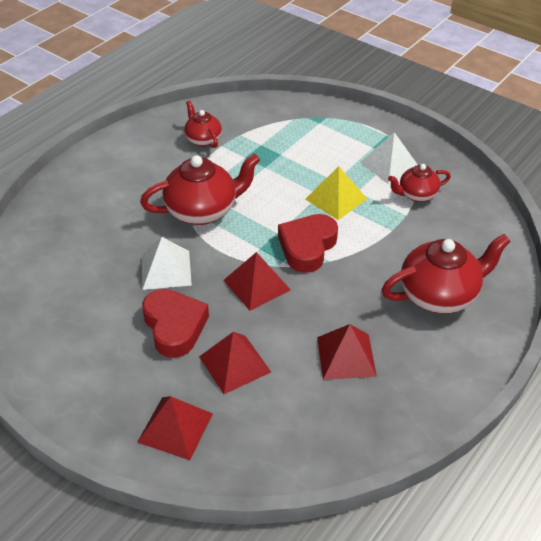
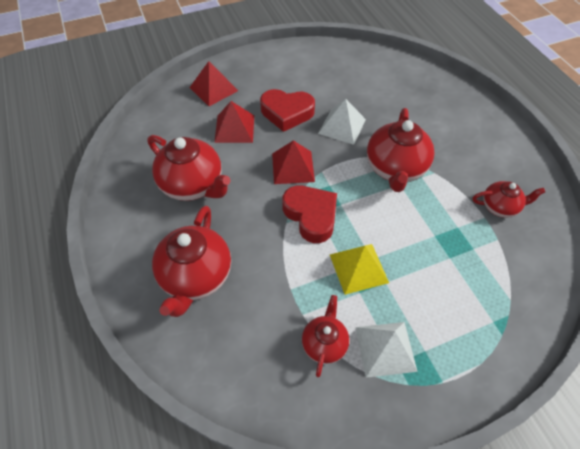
camera: 120 degrees right, 10 degrees up
(346, 356) = (193, 185): red pyramid -> red teapot

